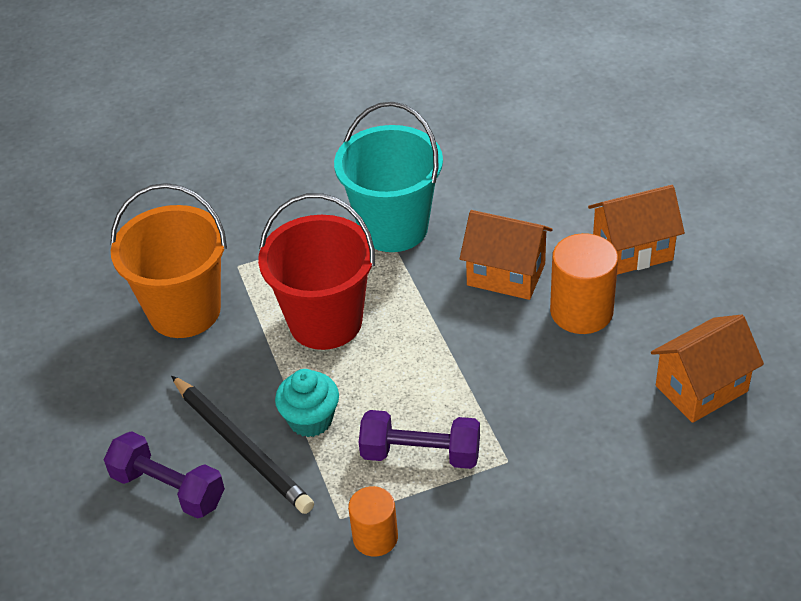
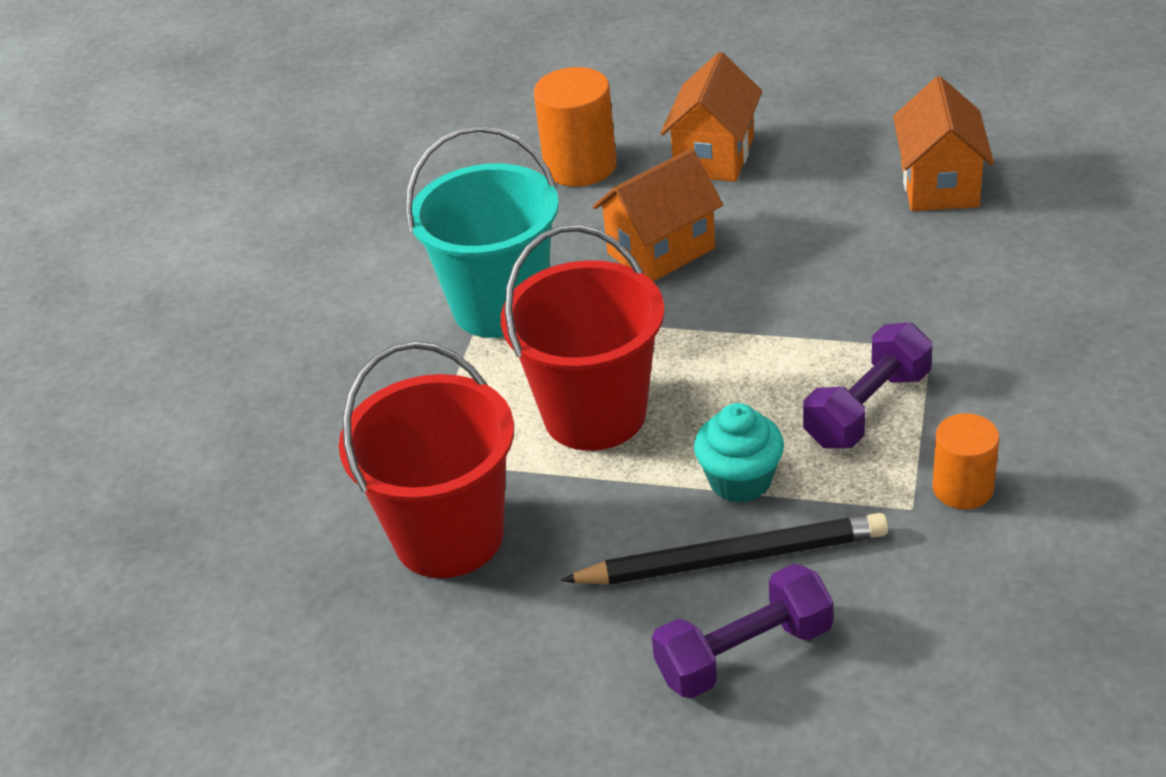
camera: 55 degrees left, 5 degrees down
(184, 311) = (449, 536): orange bucket -> red bucket
(581, 311) = (765, 220): orange cylinder -> orange cylinder (580, 166)

